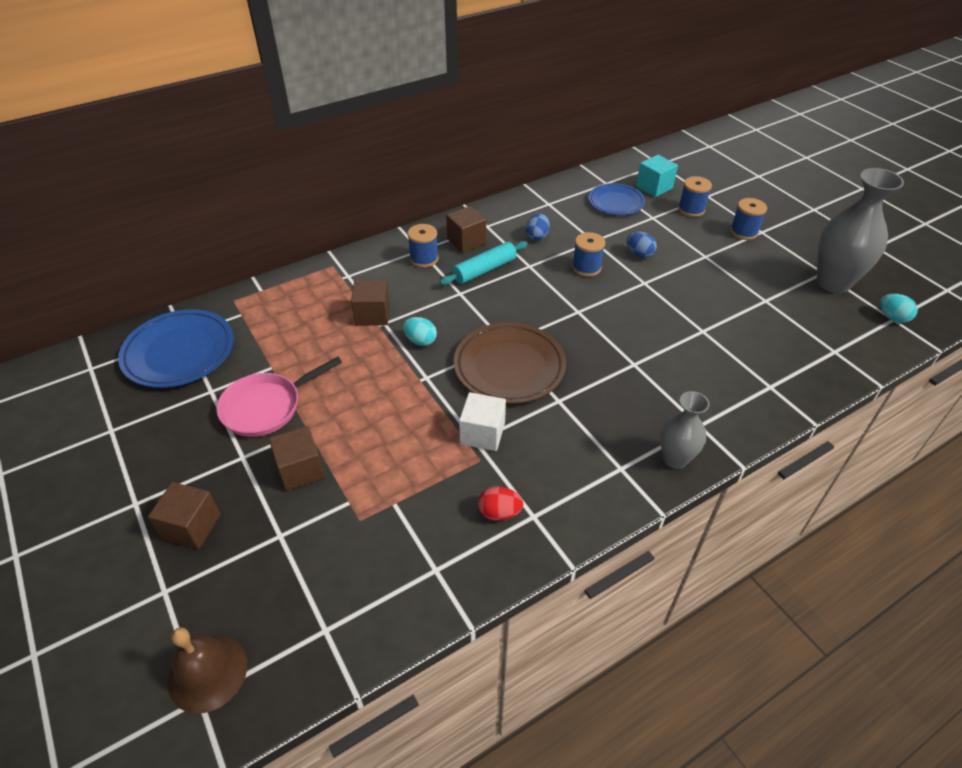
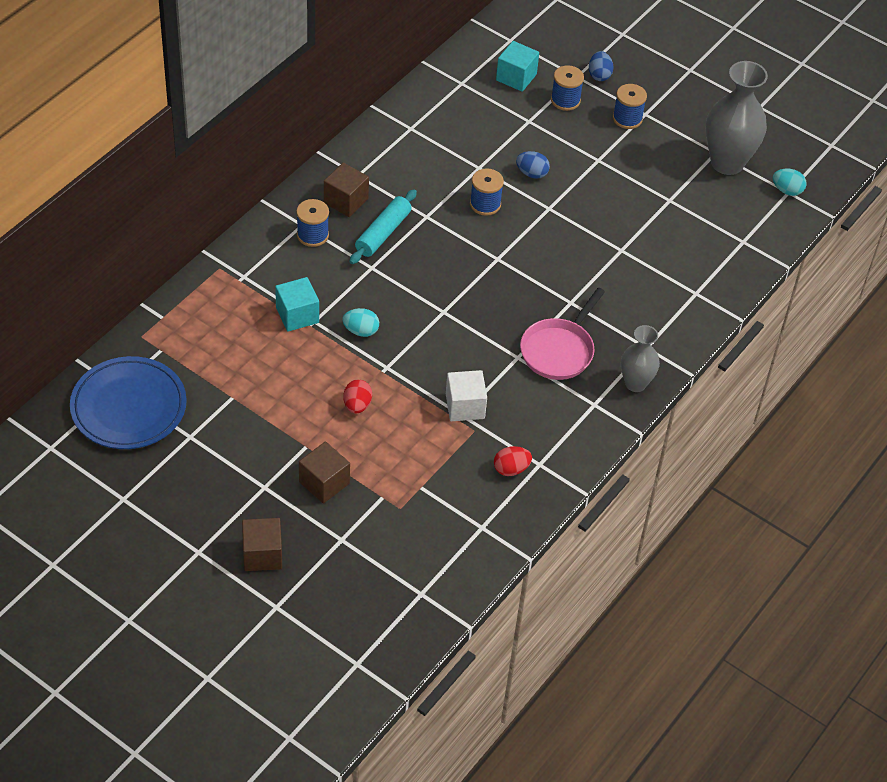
camera: 25 degrees left, 5 degrees up
(207, 673) = (351, 647): brown bell -> none
(266, 407) = (255, 436): pink pan -> pink pan (559, 350)
(372, 315) = (297, 315): brown cube -> turquoise cube
(378, 404) = (357, 405): none -> red egg
(509, 367) = (458, 335): brown plate -> none
(537, 236) = (418, 176): blue egg -> blue egg (599, 75)
(616, 202) = (483, 109): blue plate -> none

